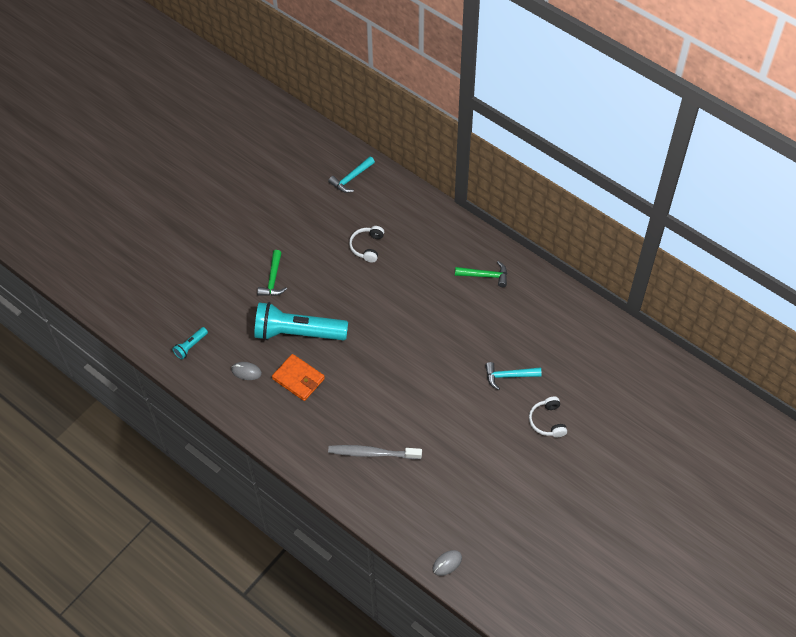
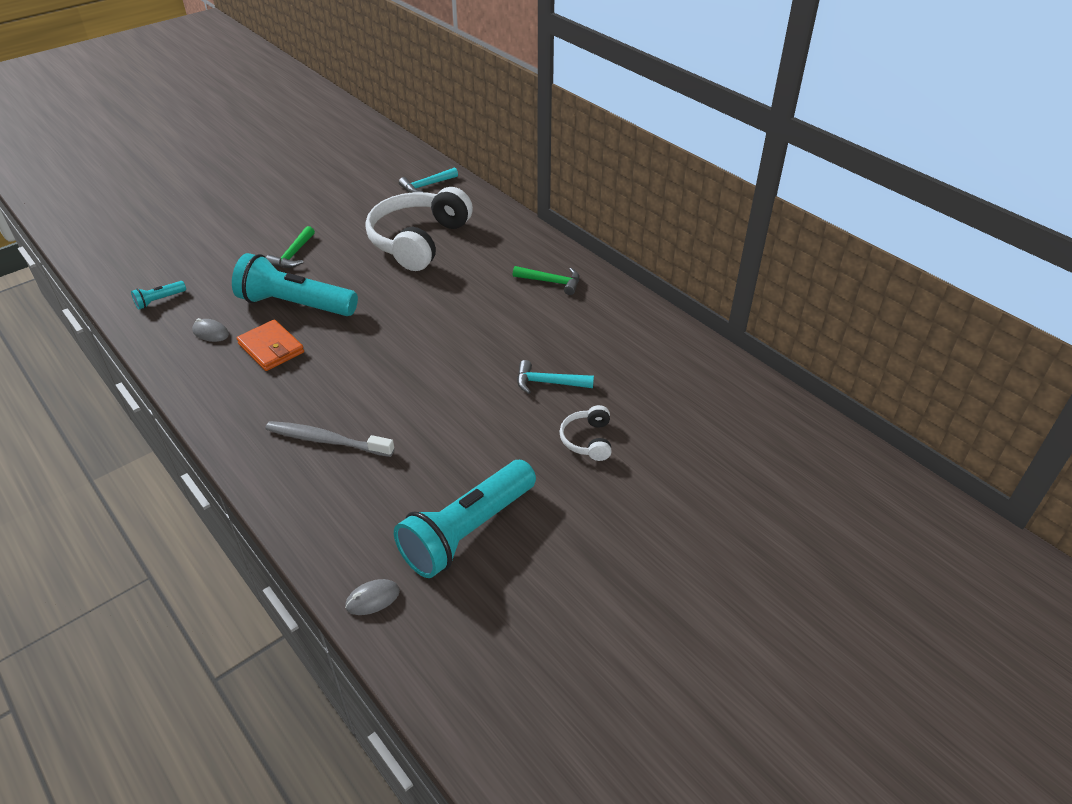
camera: 10 degrees right, 15 degrees down
(367, 247) = (418, 240): white headphones -> white headphones, size x2.26
(489, 506) = (467, 531): none -> turquoise flashlight

